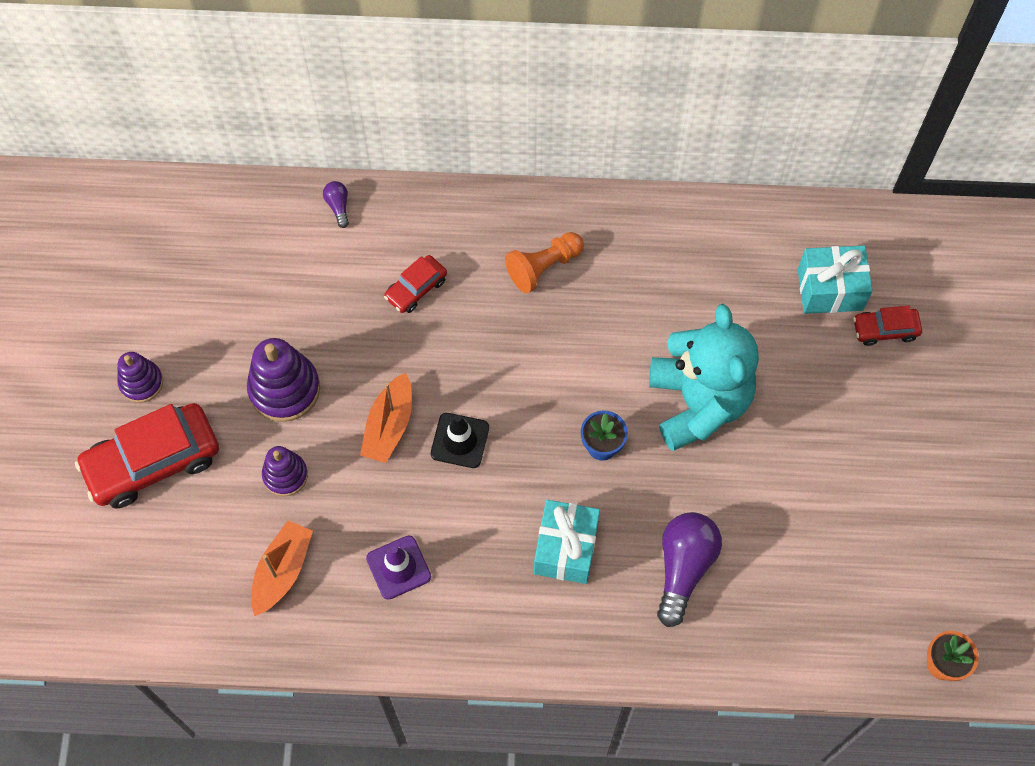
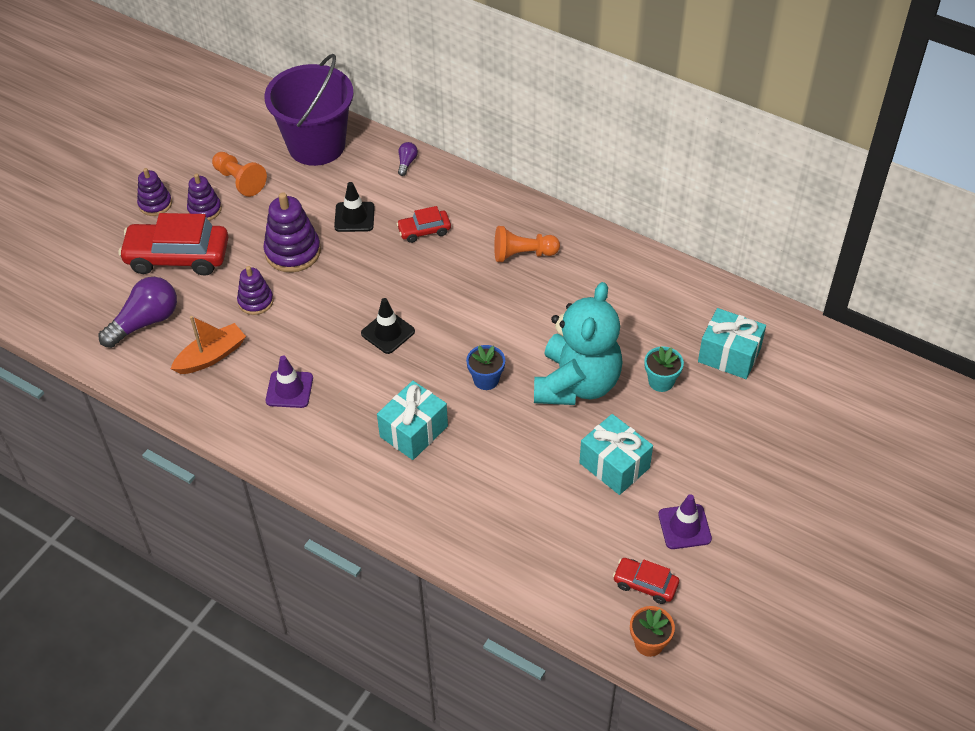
camera: 30 degrees right, 15 degrees down
(75, 404) = (155, 204): none -> purple stacking toy
(156, 323) = (239, 181): none -> orange pawn
(216, 231) = (316, 145): none -> purple bucket
(325, 308) = (354, 217): none -> black traffic cone
(389, 425) = (346, 303): orange boat -> none
(683, 568) = (491, 483): purple light bulb -> purple light bulb (145, 322)
(781, 356) = (661, 381): none -> turquoise flower pot
(793, 481) = (614, 465): none -> turquoise gift
(885, 330) = (755, 399): red car -> red car (645, 584)
(901, 516) = (684, 527): none -> purple traffic cone

